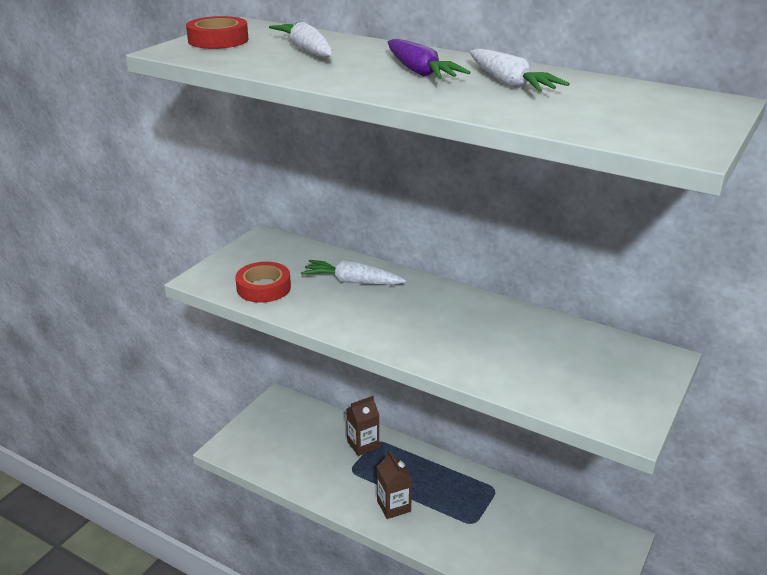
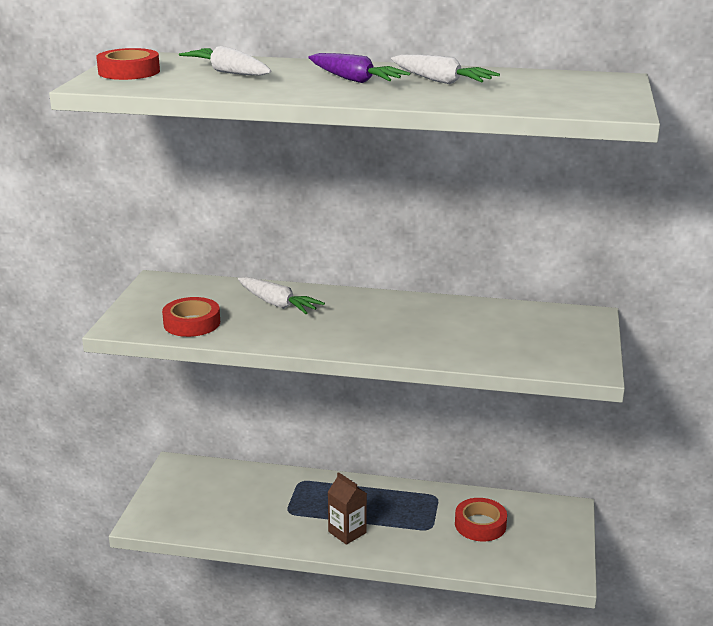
camera: 20 degrees left, 5 degrees down
(352, 282) = (277, 304): white carrot -> white carrot turned 135 degrees counterclockwise
(363, 444) = (288, 487): brown carton -> none
(524, 532) = (480, 524): none -> red tape

